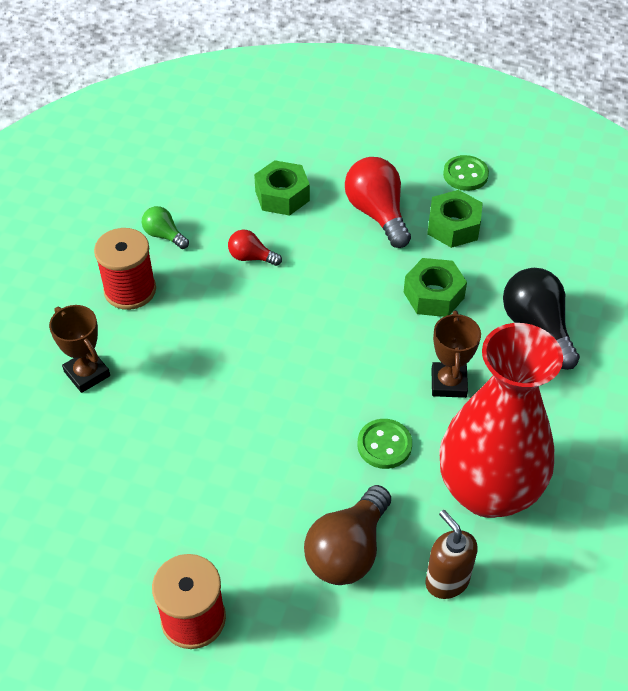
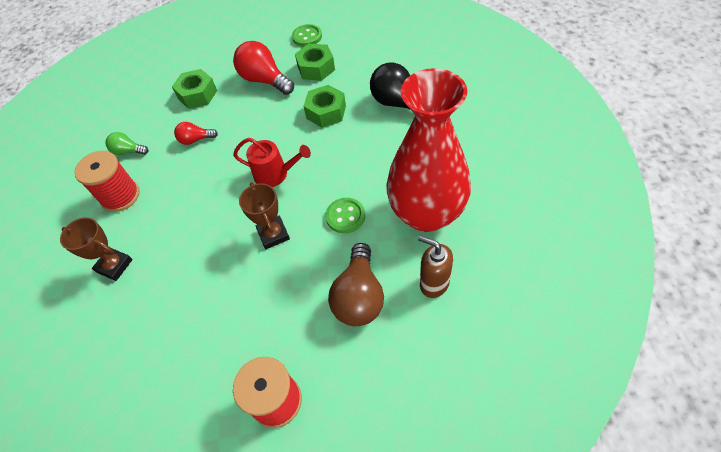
camera: 20 degrees left, 5 degrees up
(326, 349) = (275, 174): none -> red watering can
(448, 383) = (364, 159): brown trophy -> brown trophy (273, 234)

